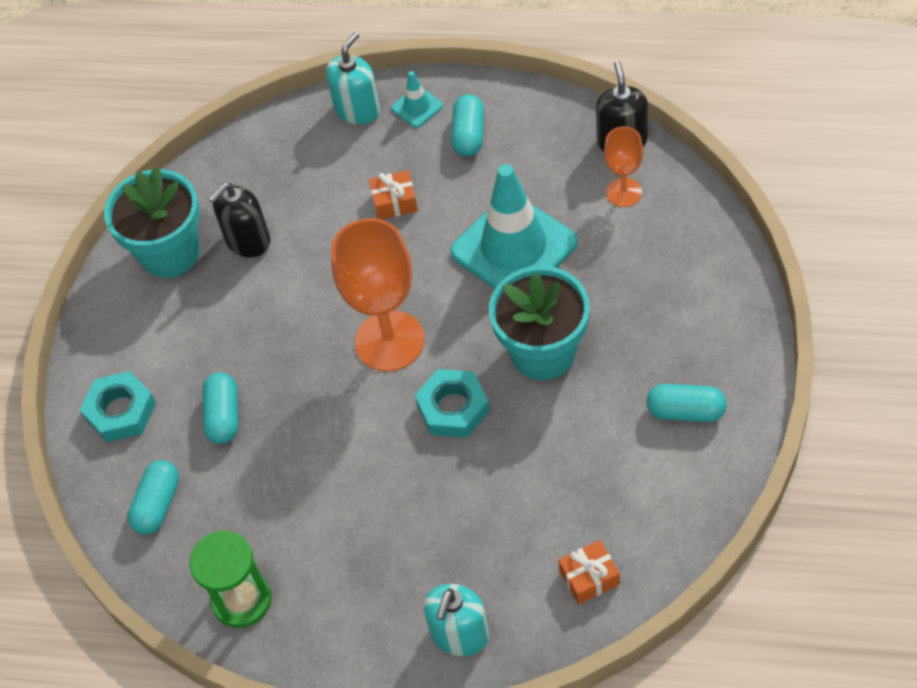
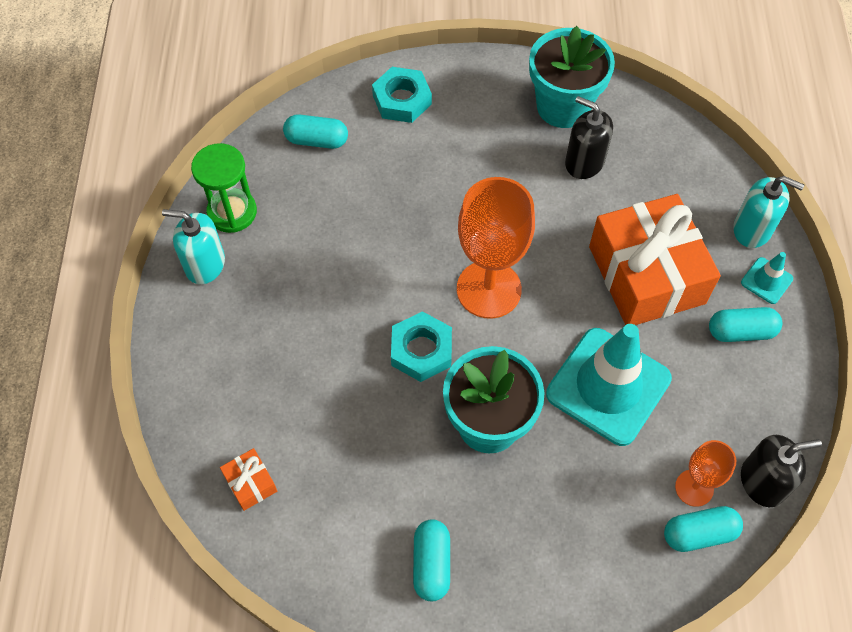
camera: 75 degrees right, 5 degrees up
(224, 416) = (401, 172): turquoise capsule -> turquoise capsule (699, 533)
(395, 202) = (646, 275): orange gift -> orange gift, size x2.49
(459, 634) = (197, 379): turquoise soap dispenser -> turquoise soap dispenser (205, 264)

